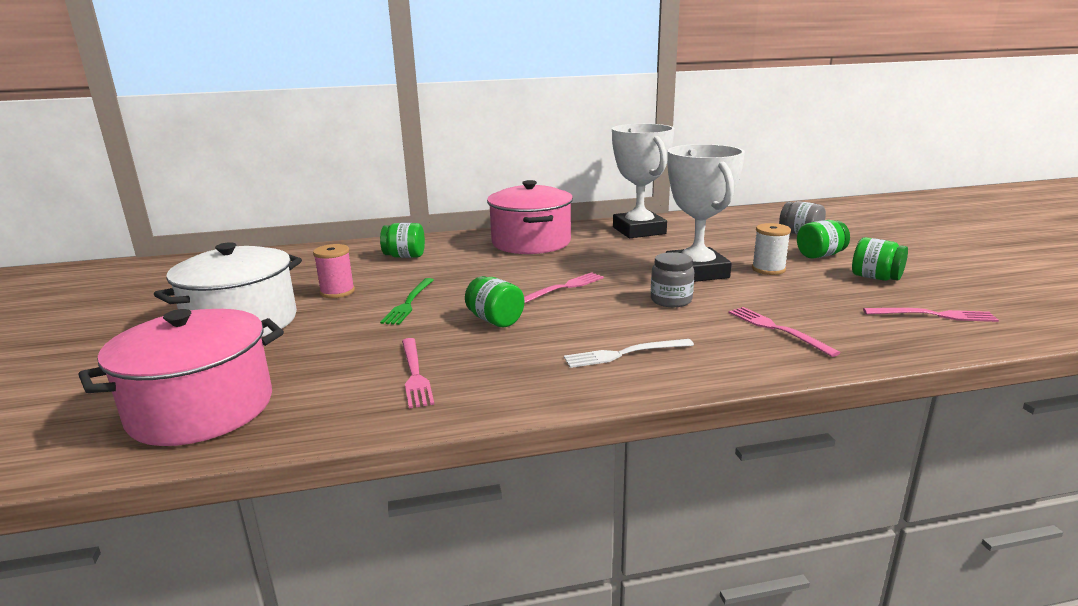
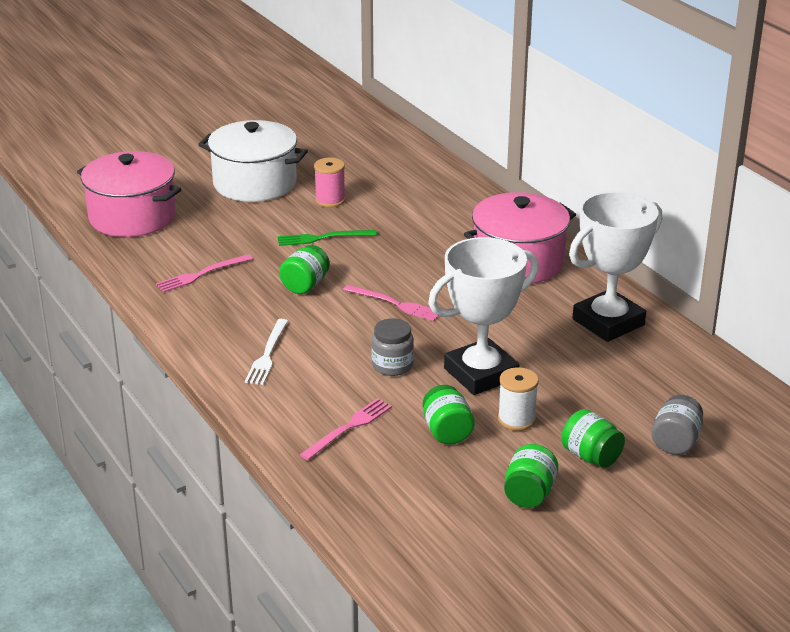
camera: 70 degrees right, 10 degrees up
(405, 256) = (433, 205): green jar -> green jar (447, 432)
(624, 354) = (267, 354): white fork -> white fork turned 135 degrees counterclockwise
(933, 315) = (428, 524): pink fork -> none

